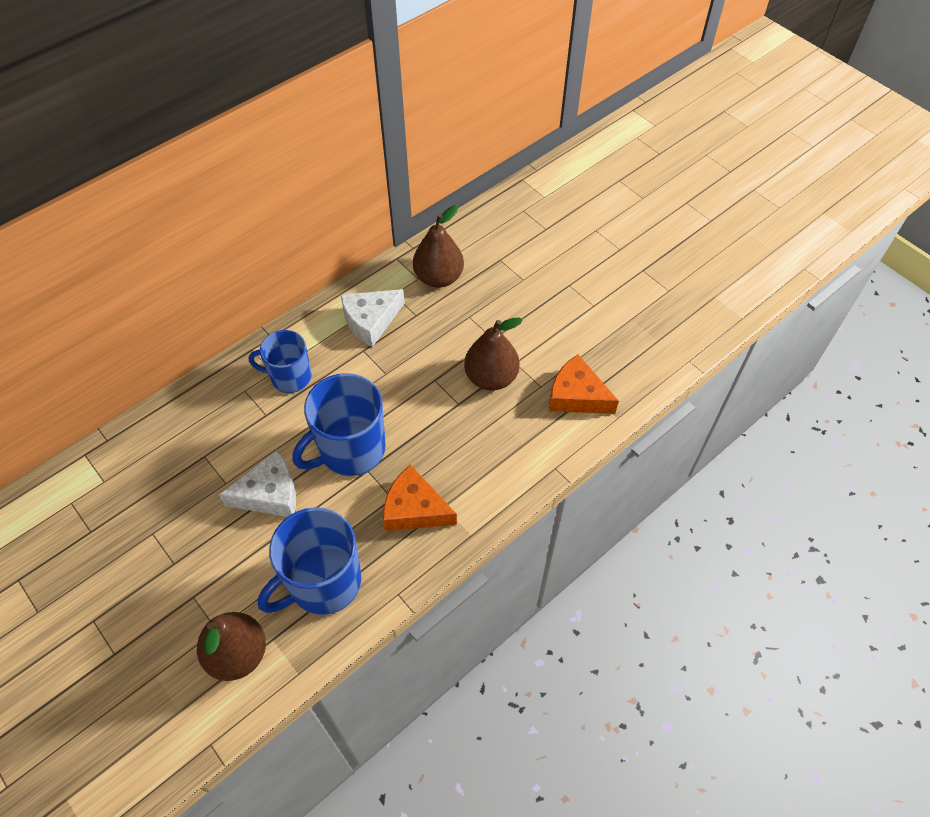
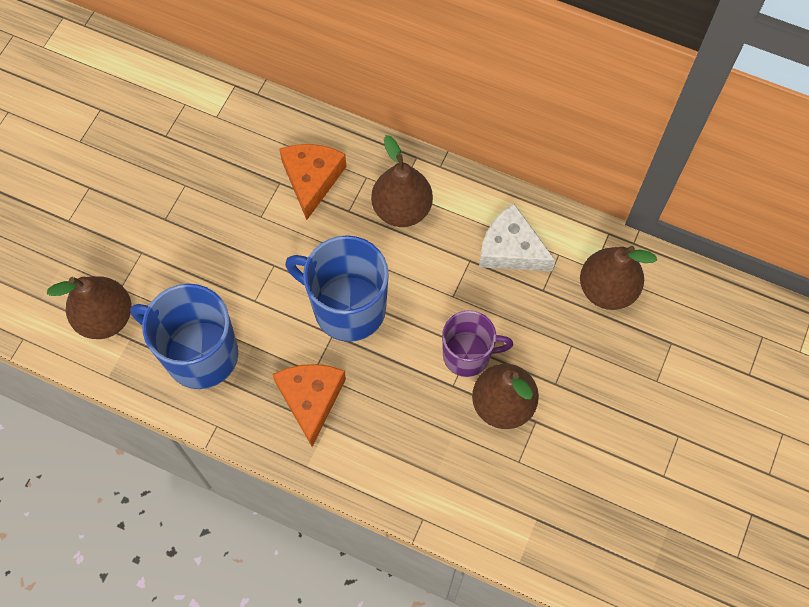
camera: 65 degrees right, 10 degrees up
(270, 494) = (267, 260): white cheese -> none
(290, 377) = (402, 209): blue mug -> brown pear
(439, 383) = (467, 355): none -> purple mug
(576, 396) = (526, 506): orange cheese -> orange cheese (312, 179)

